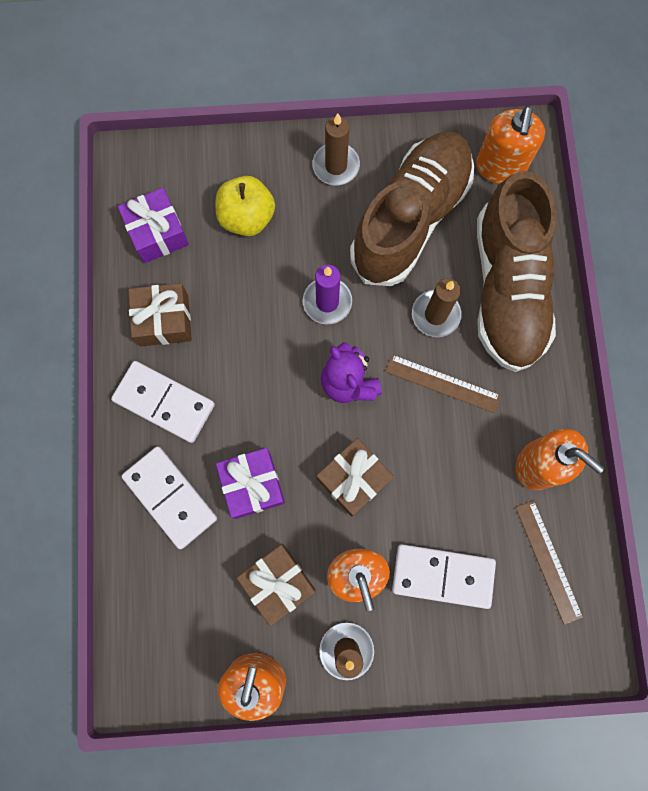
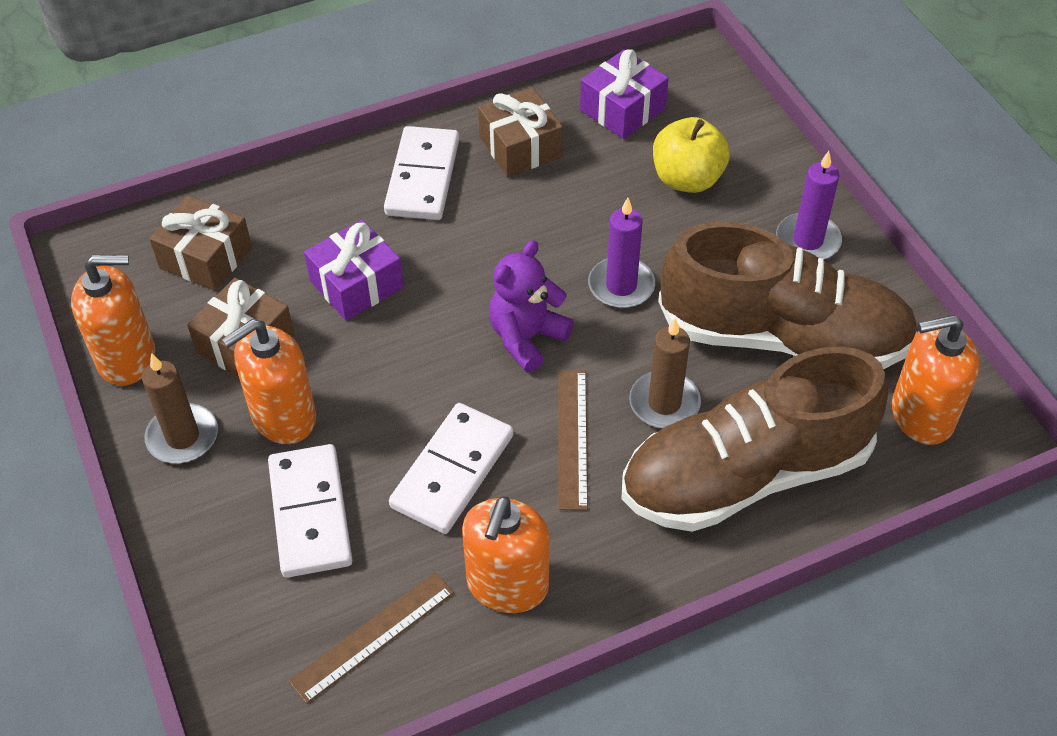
camera: 70 degrees right, 25 degrees down
(170, 497) = (313, 216): white domino -> white domino (453, 471)
(336, 166) = (808, 240): brown candle -> purple candle
(353, 479) = (402, 380): brown gift -> brown gift (206, 257)

